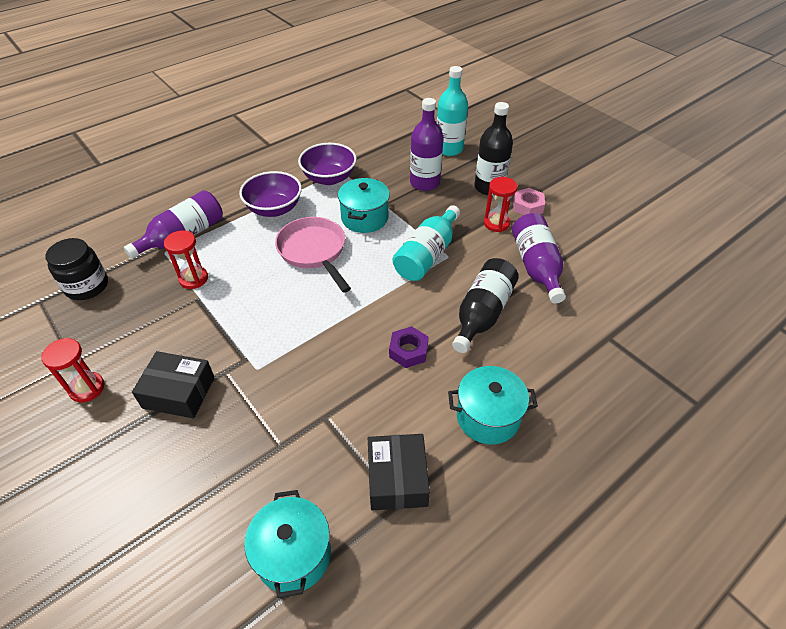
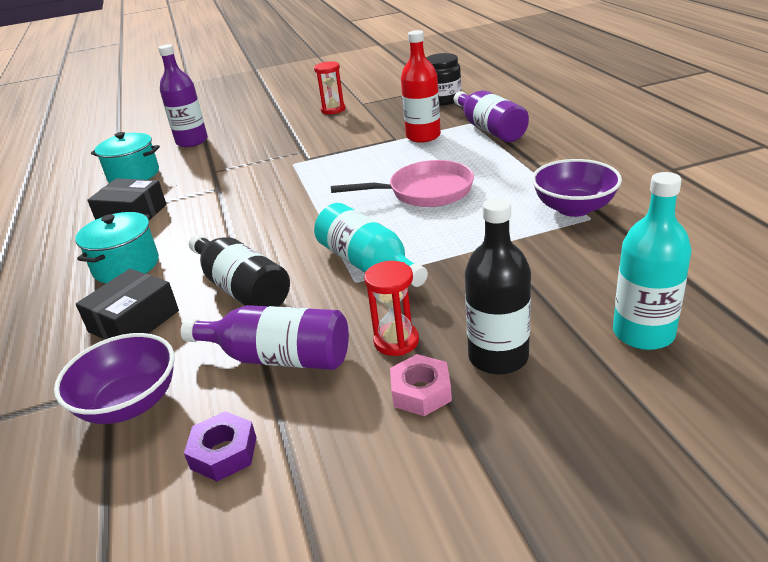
camera: 115 degrees right, 15 degrees down
(179, 392) = (299, 137): black box -> black box (134, 321)
(193, 279) = (423, 136): red hourglass -> red bottle
(274, 209) = (517, 171): purple bowl -> purple bowl (129, 403)
(364, 218) = (470, 227): turquoise pot -> none
(408, 351) = (240, 233): purple nut -> purple nut (223, 453)
(424, 183) = (536, 287): purple bottle -> purple bottle (192, 141)

